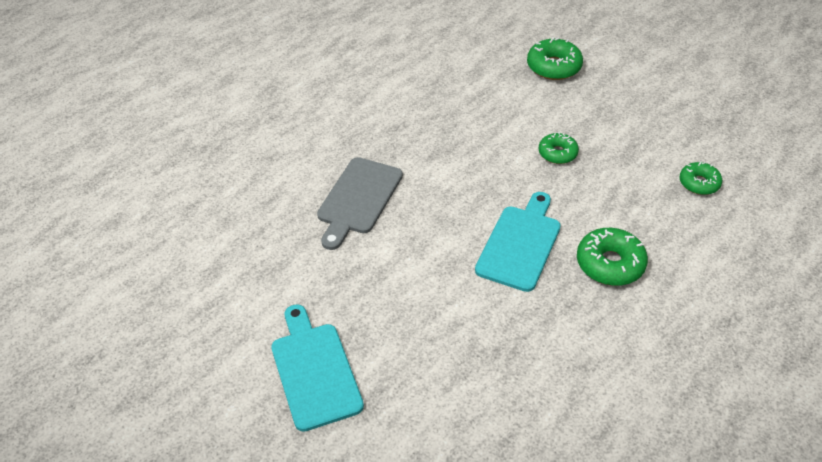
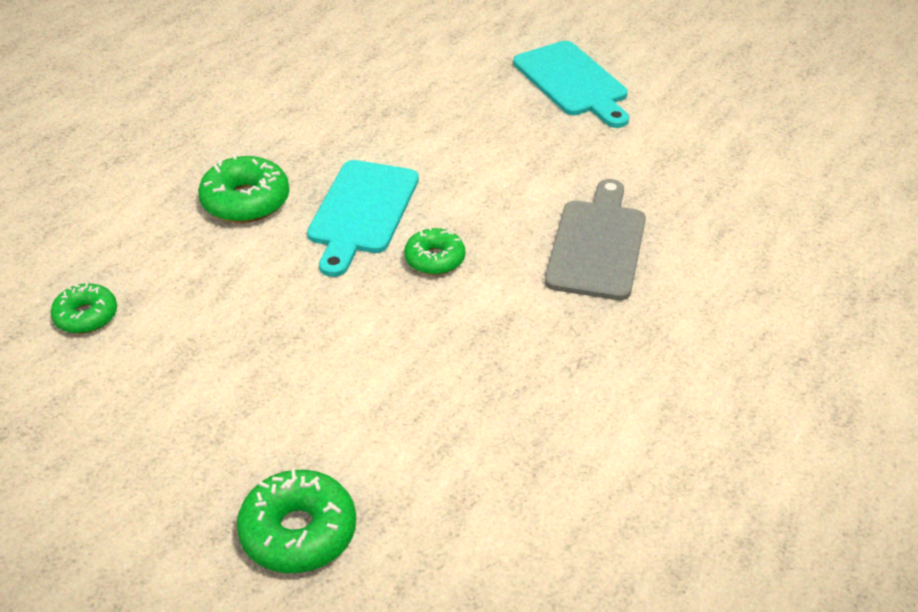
camera: 170 degrees right, 5 degrees down
(557, 153) = (303, 343): green donut -> green donut (435, 259)

